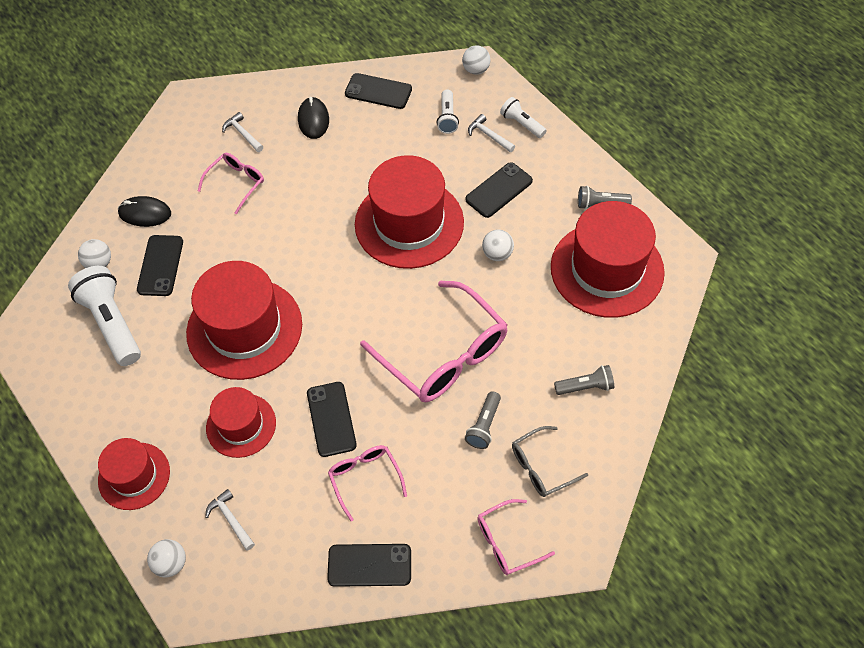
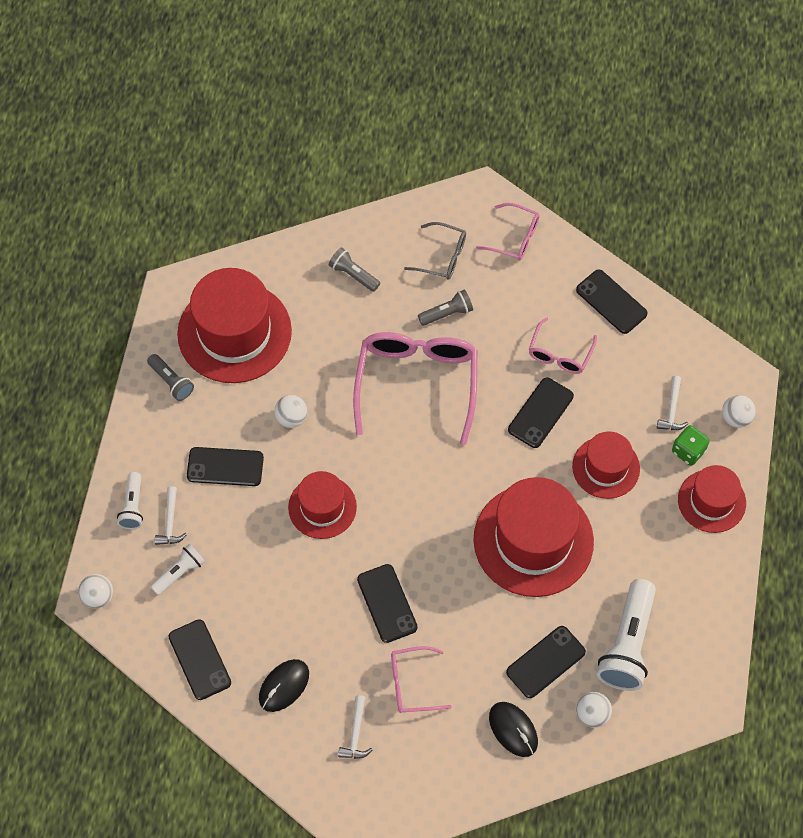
camera: 135 degrees left, 5 degrees up
(187, 498) = (688, 451): none -> green dice
(302, 209) = (387, 603): none -> black phone
(409, 223) = (322, 507): red hat -> red hat, size x0.57

